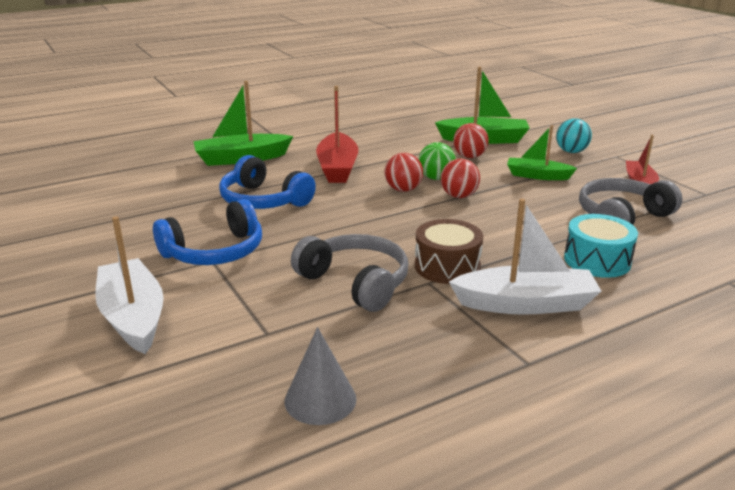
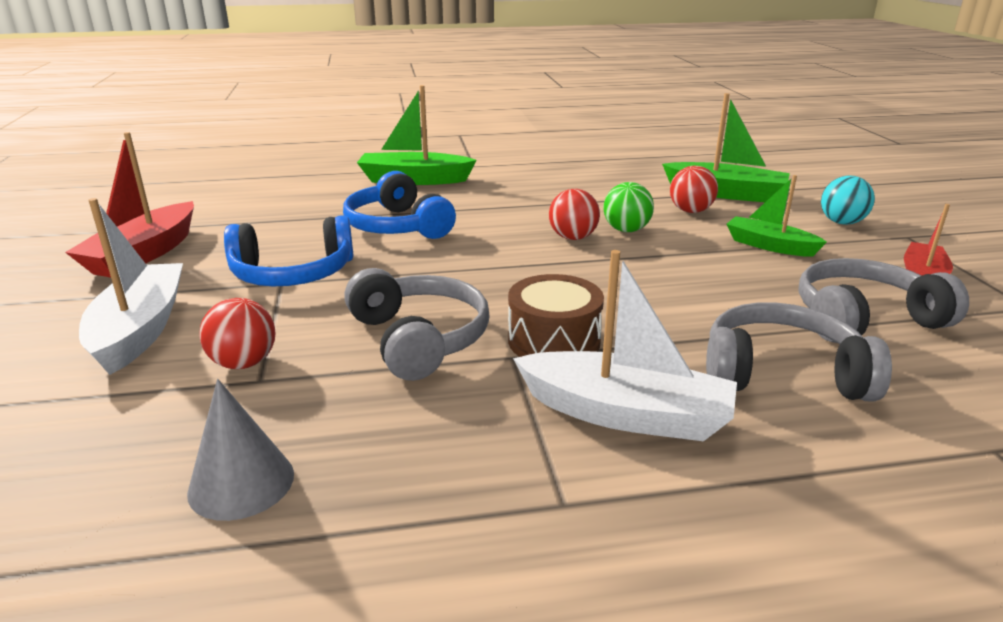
camera: 20 degrees right, 0 degrees up
(337, 168) = (513, 203): red boat -> red boat (144, 254)
(459, 196) = (640, 255): red ball -> red ball (244, 363)
(597, 260) = (782, 373): turquoise drum -> grey headphones

